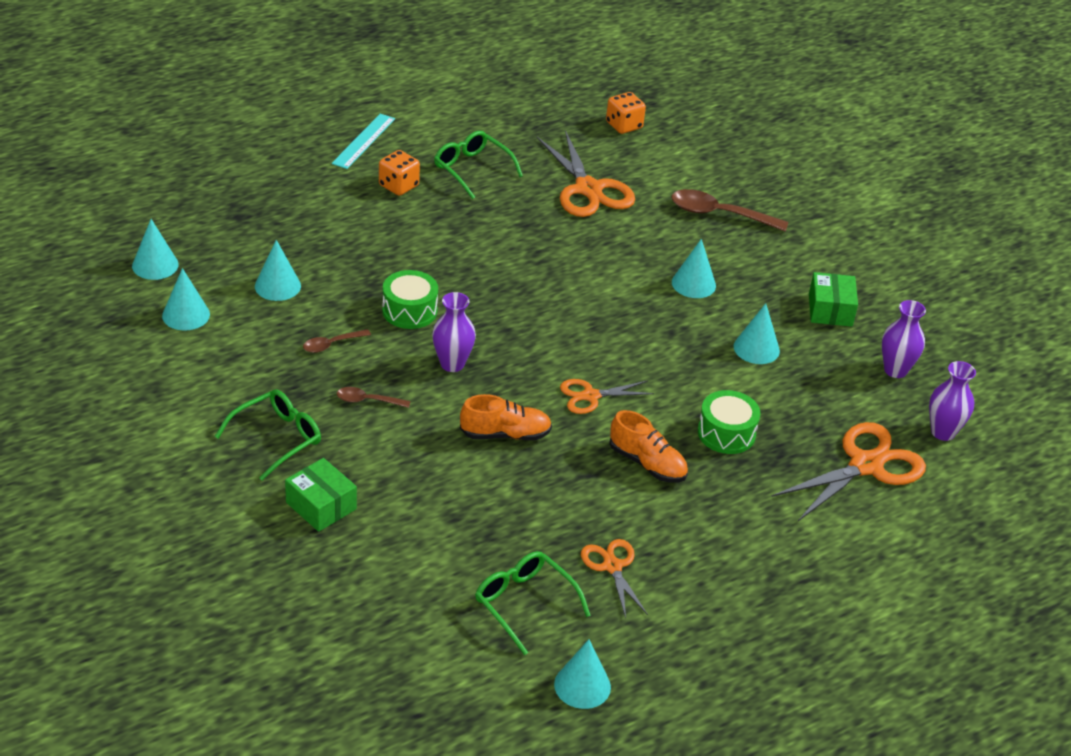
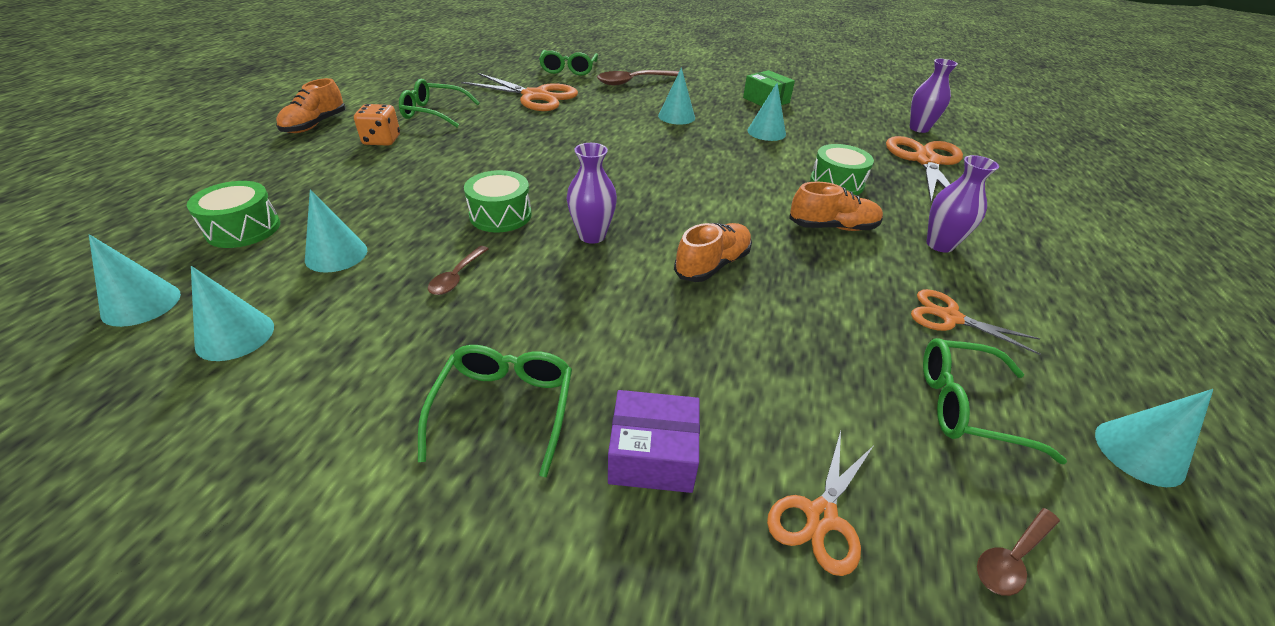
camera: 40 degrees left, 0 degrees up
(241, 233) = (243, 229): none -> green drum
(321, 506) = (652, 455): green box -> purple box
(364, 141) = (315, 125): turquoise ruler -> orange shoe
(367, 400) = (557, 307): brown spoon -> brown spoon (1011, 558)
(590, 396) = (725, 204): orange scissors -> orange scissors (821, 516)
(624, 125) = (512, 63): orange dice -> none
(672, 162) = (568, 69): none -> green glasses
(895, 370) = (845, 112): purple vase -> purple vase (940, 245)

